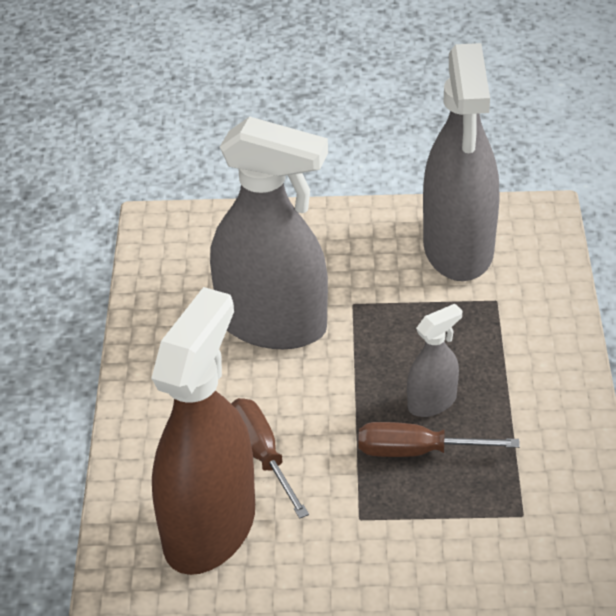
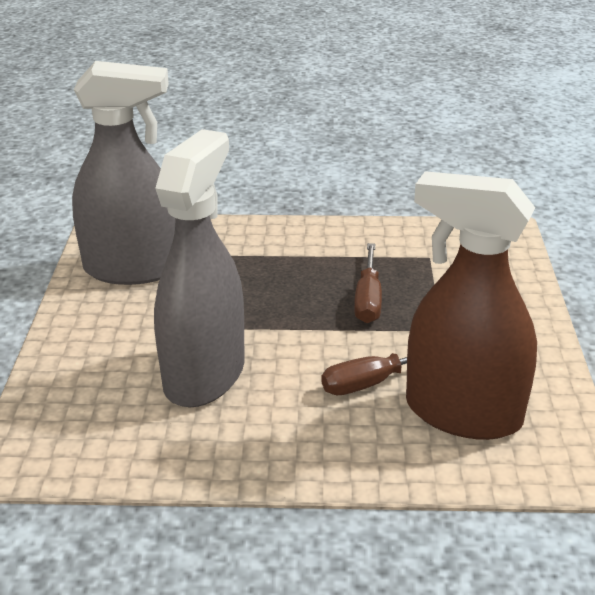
camera: 90 degrees left, 10 degrees down
(432, 402) = (314, 290): grey spray bottle -> none

